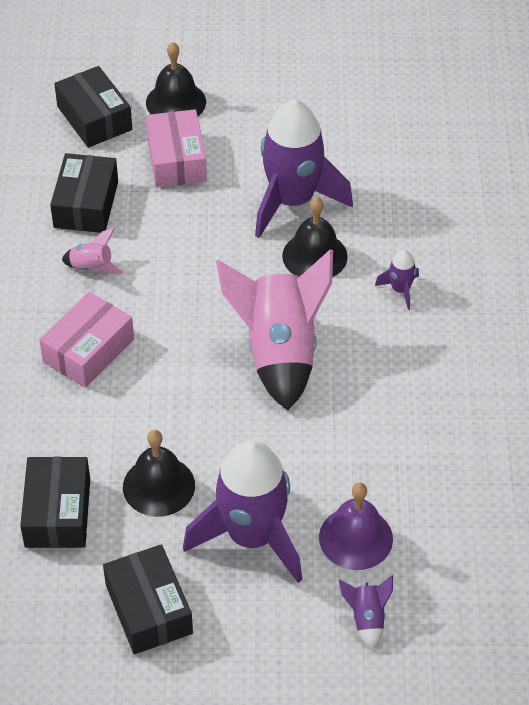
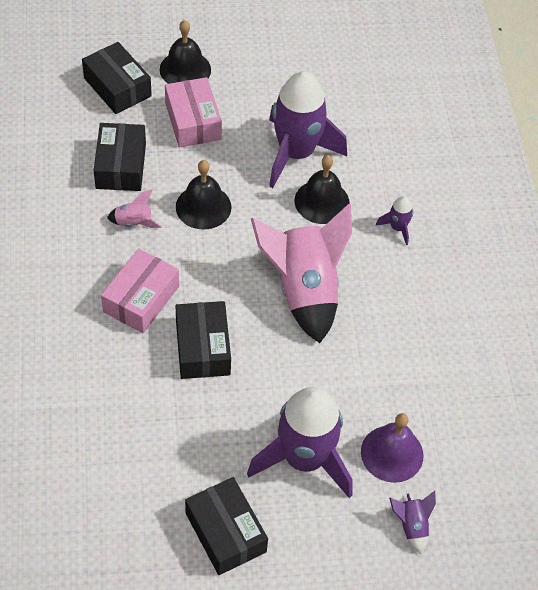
camera: 10 degrees left, 5 degrees up
(58, 512) = (135, 450): black box -> black box (203, 348)
(158, 486) = (218, 419): black bell -> black bell (203, 207)

